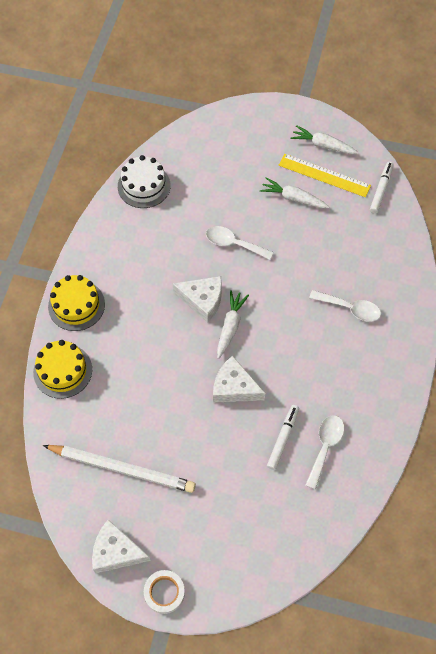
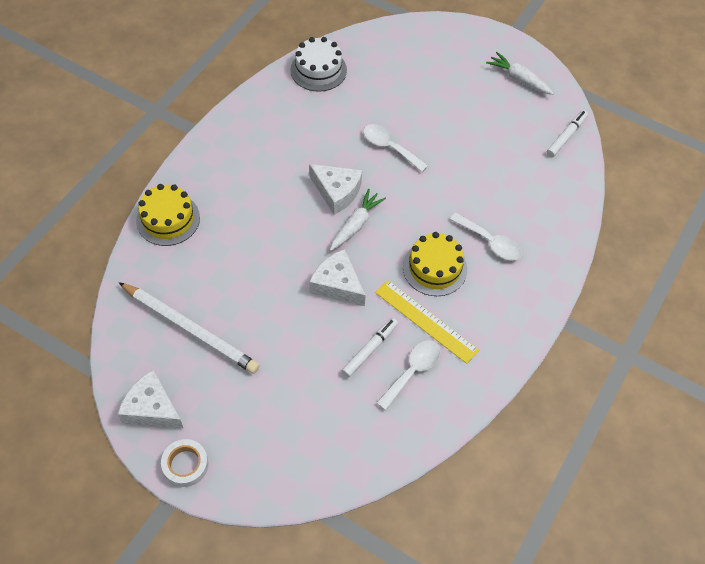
camera: 15 degrees right, 5 degrees down
(76, 305) = (206, 162): yellow cake -> yellow cake (434, 268)
(293, 198) = (469, 121): white carrot -> none
(324, 175) = (510, 107): yellow ruler -> yellow ruler (426, 321)

